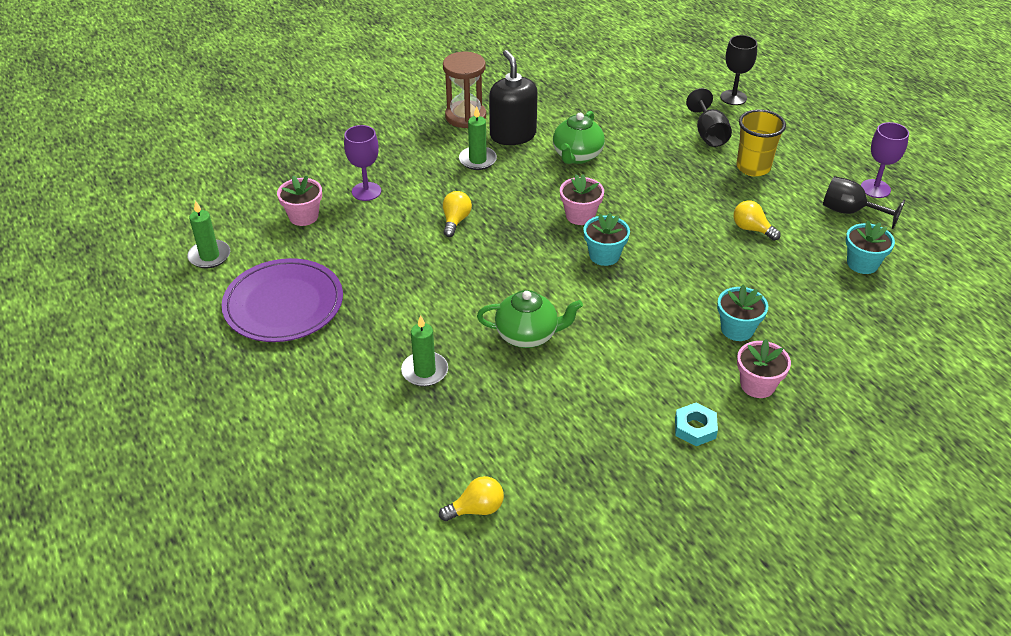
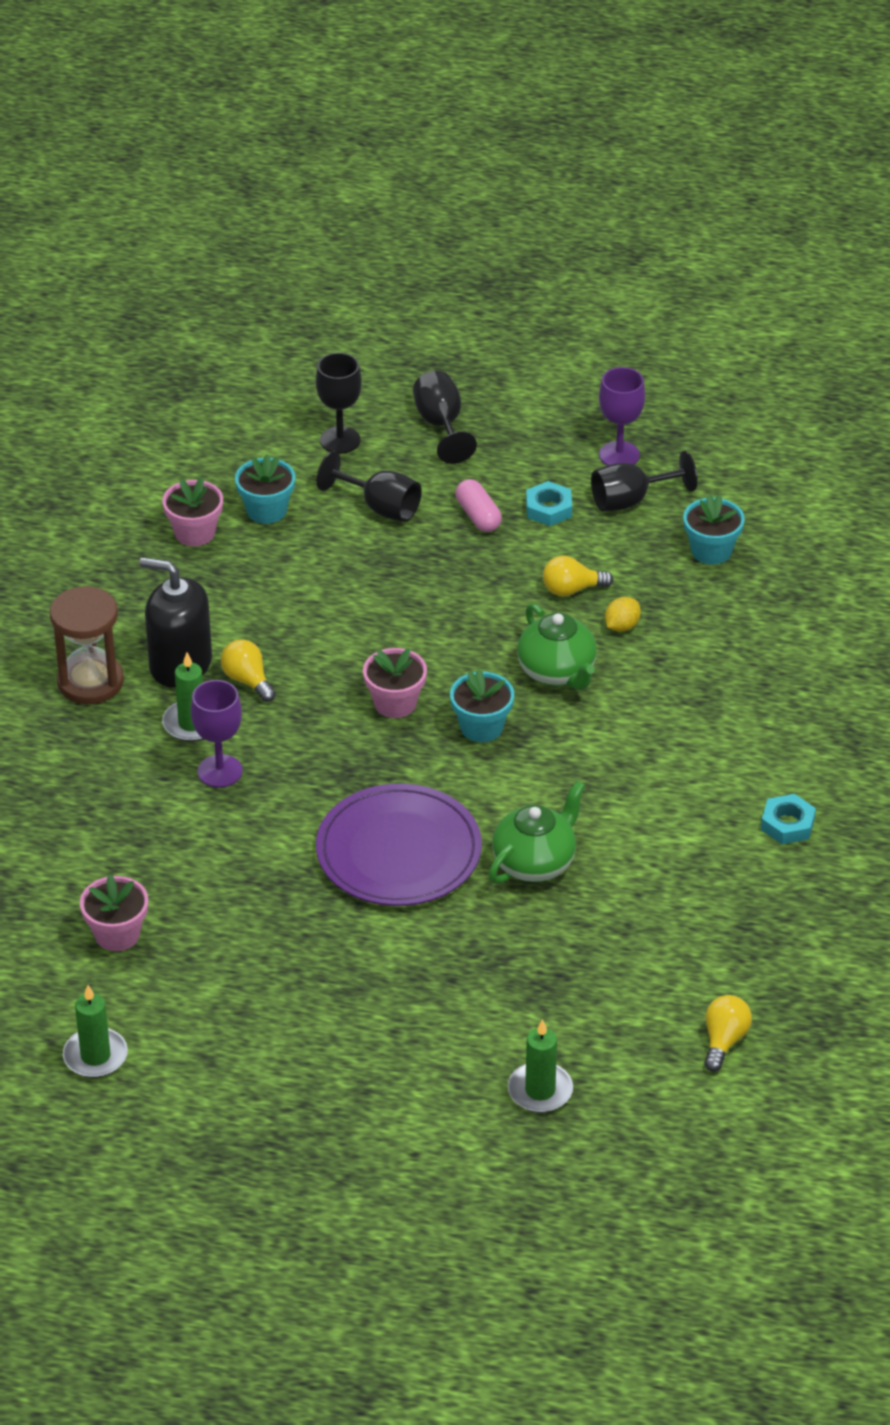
camera: 50 degrees left, 0 degrees up
(283, 304) = (262, 1032): purple plate -> purple plate (398, 851)
(366, 191) = (135, 853): purple goblet -> purple goblet (220, 771)
(425, 371) = (500, 973): green candle -> green candle (540, 1090)
(455, 221) = (283, 808): yellow light bulb -> yellow light bulb (247, 680)
(577, 156) = (287, 637): green teapot -> green teapot (557, 672)
(737, 329) = (698, 705): turquoise flower pot -> turquoise flower pot (266, 510)
(753, 167) = (478, 516): yellow cup -> pink capsule
(753, 263) = (622, 626): none -> yellow lemon
(757, 385) = (782, 744): pink flower pot -> pink flower pot (195, 533)
(795, 121) = (441, 425): none -> black goblet
(796, 187) = (548, 509): none -> turquoise nut

